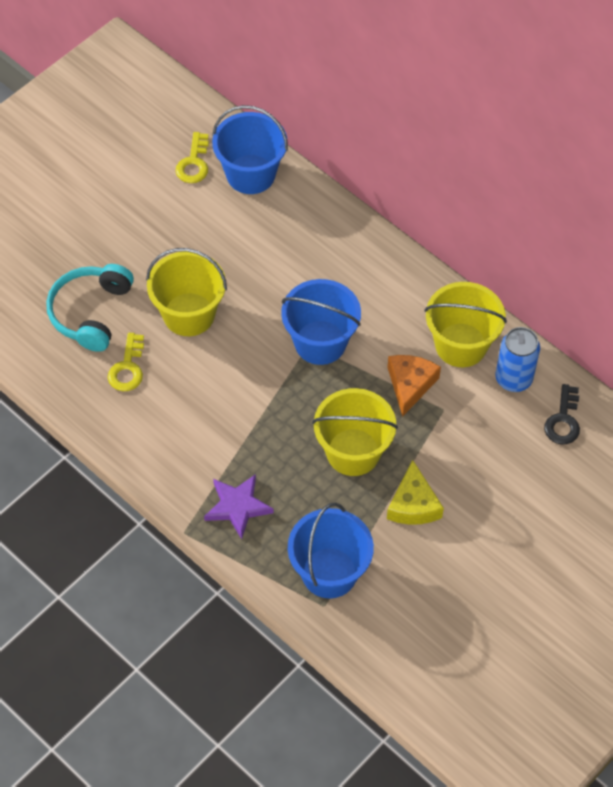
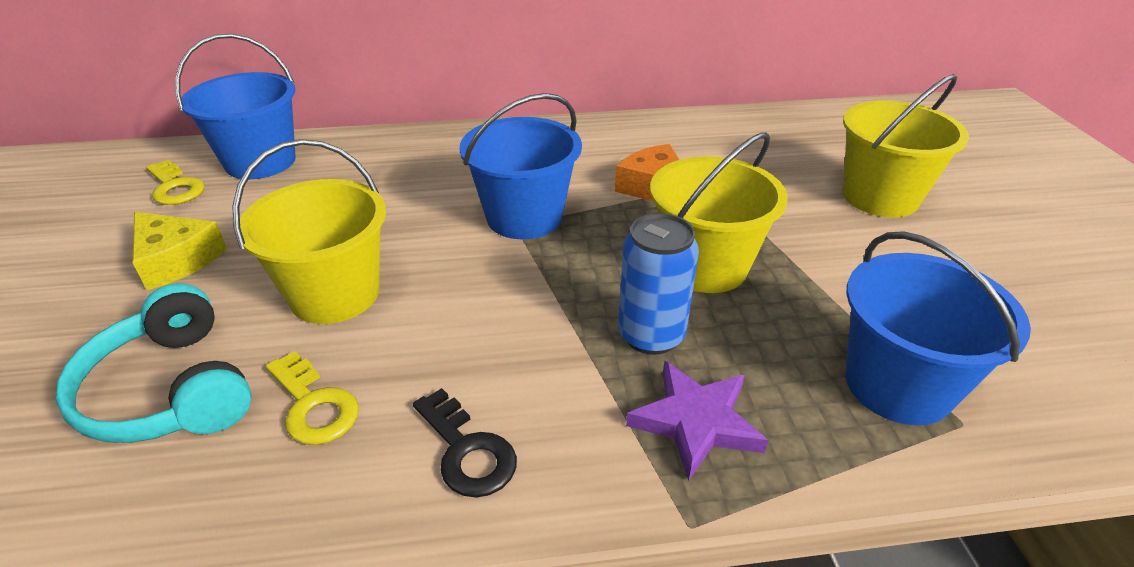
camera: 50 degrees left, 20 degrees down
(413, 504) = (828, 258): yellow cheese -> yellow cheese (176, 260)
(461, 345) = (642, 143): yellow bucket -> yellow bucket (880, 197)
(513, 379) = (716, 134): blue can -> blue can (651, 335)
(563, 420) = (793, 131): black key -> black key (467, 451)

